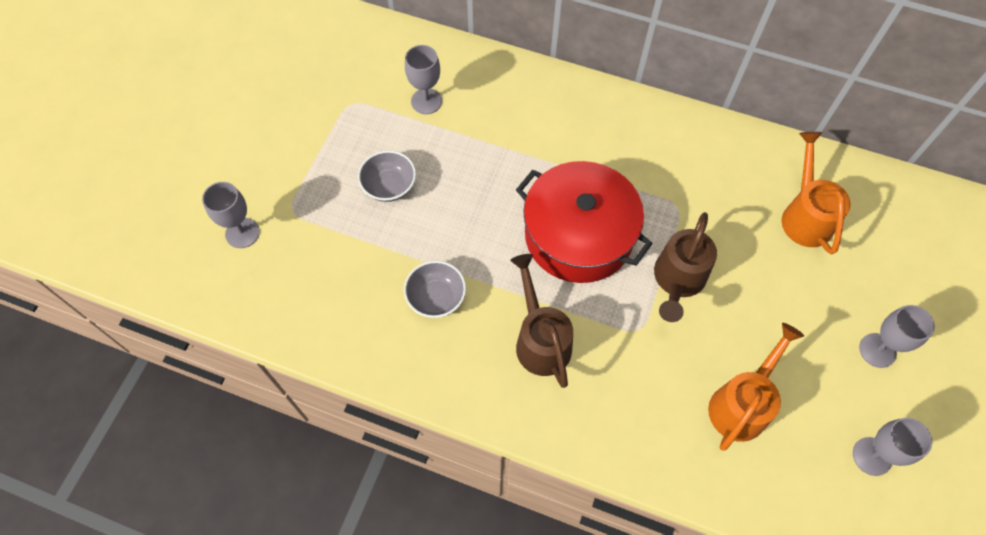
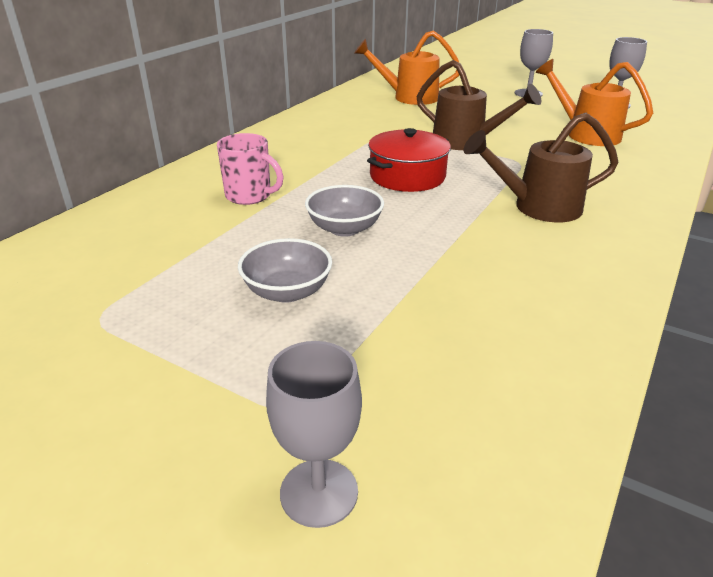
camera: 80 degrees left, 30 degrees down
(426, 101) = (155, 249): grey goblet -> none
(436, 298) = (484, 267): grey bowl -> grey bowl (344, 228)
(513, 131) = (250, 196): none -> pink mug
(578, 235) = (407, 176): red pot -> red pot, size x0.62

